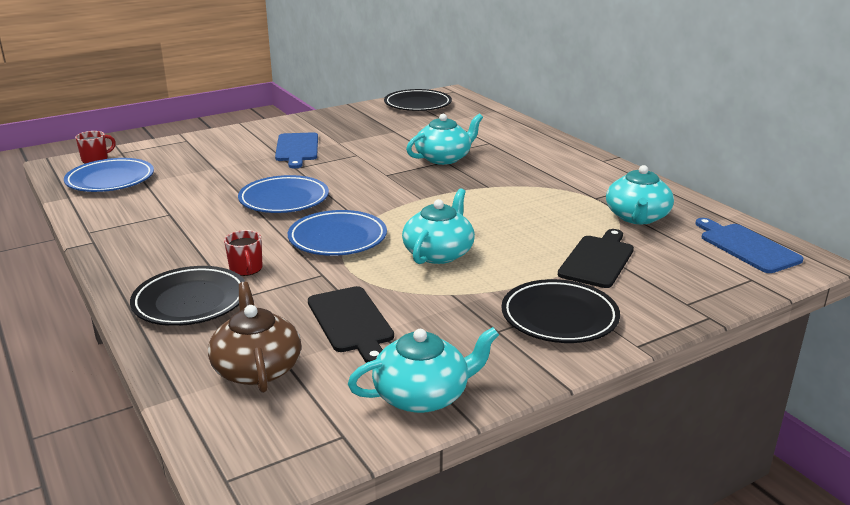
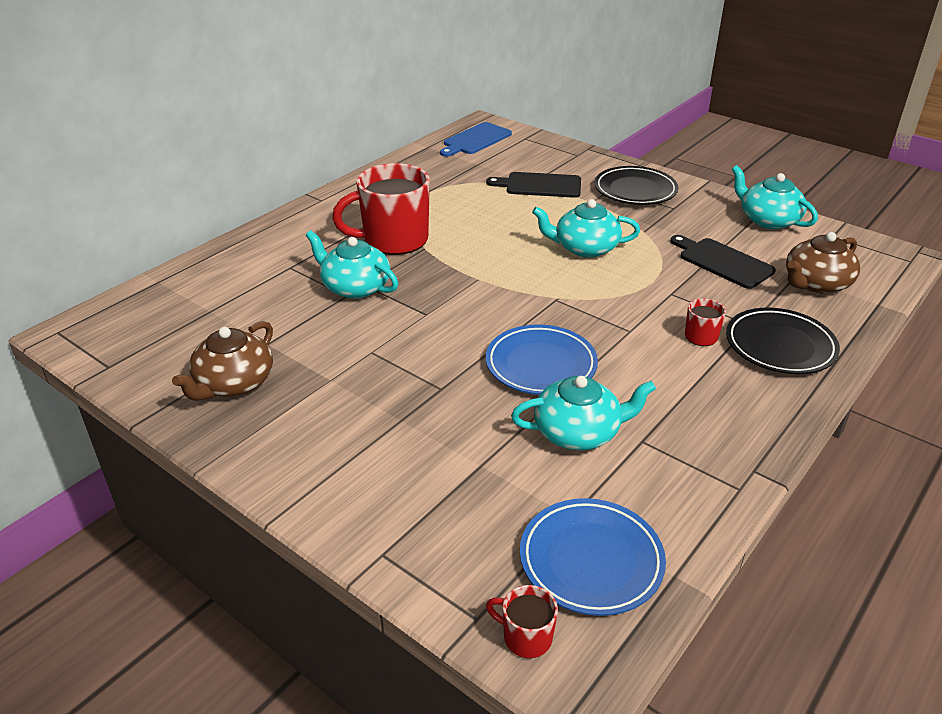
camera: 110 degrees left, 10 degrees up
(297, 149) = (371, 410): blue cutting board -> none
(337, 238) = (602, 303): blue plate -> none
(351, 322) = (722, 262): black cutting board -> black cutting board turned 90 degrees counterclockwise
(361, 122) = (233, 383): none -> brown teapot
(417, 105) = (134, 350): black plate -> none
(510, 177) = (393, 240): none -> red mug
(637, 217) = (450, 177): turquoise teapot -> turquoise teapot (578, 432)

